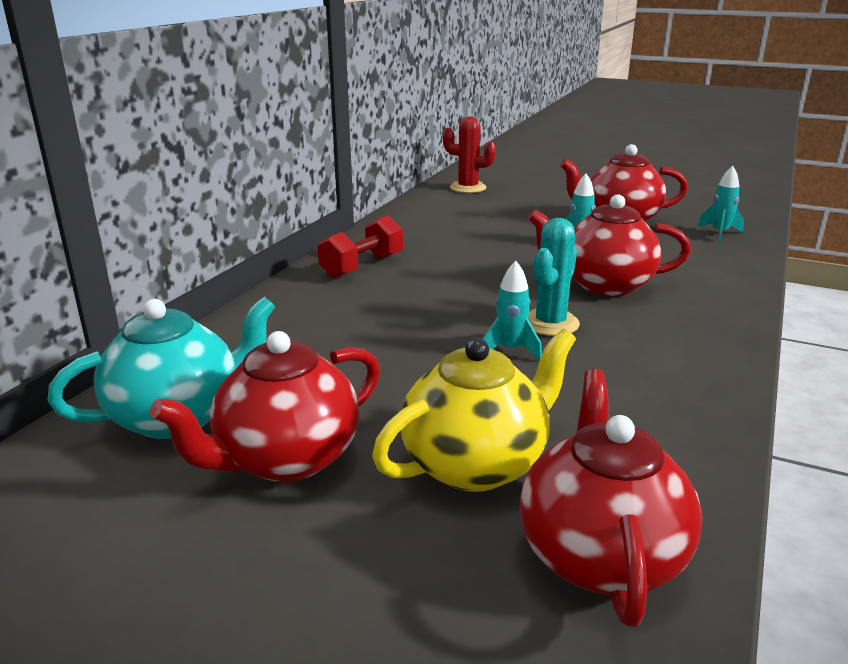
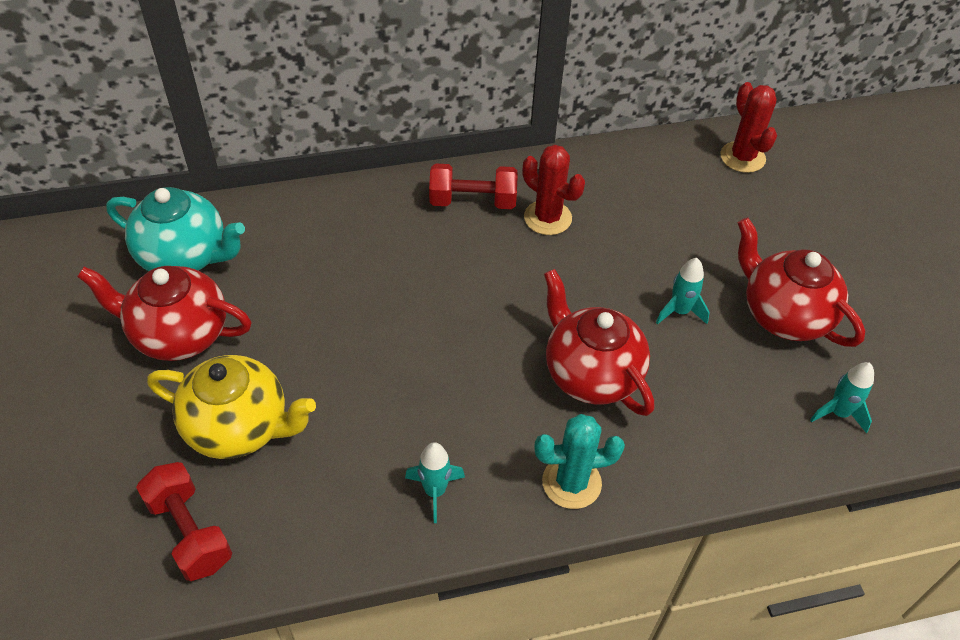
camera: 50 degrees right, 25 degrees up
(425, 250) = (547, 218): none -> red cactus
(510, 350) = (406, 370): turquoise rocket -> turquoise rocket (435, 491)
(550, 323) = (476, 372): turquoise cactus -> turquoise cactus (571, 482)
(600, 554) = (190, 532): red teapot -> red dumbbell

